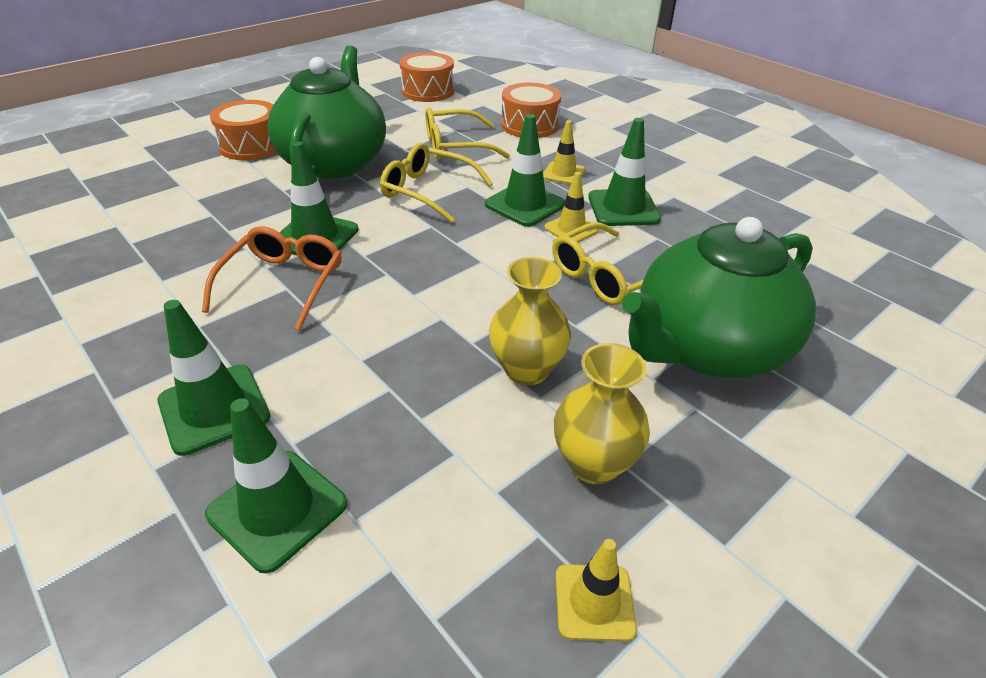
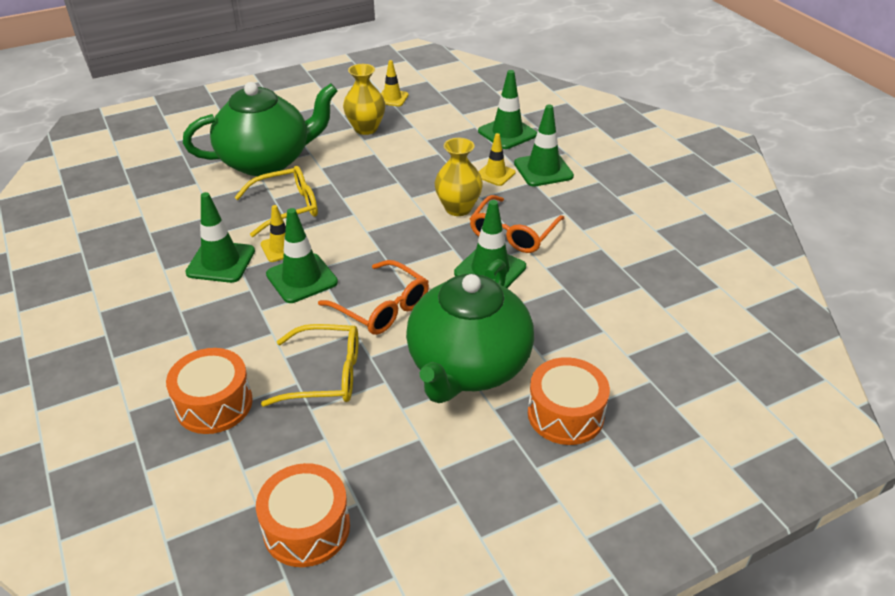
camera: 165 degrees left, 0 degrees up
(428, 191) = (381, 307): yellow glasses -> orange glasses
(527, 370) = (374, 165): yellow vase -> yellow vase (458, 208)
(563, 173) = (238, 312): yellow traffic cone -> yellow traffic cone (495, 174)

